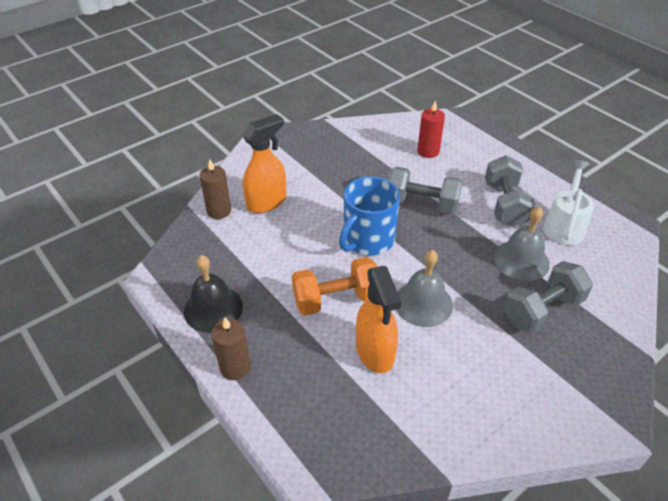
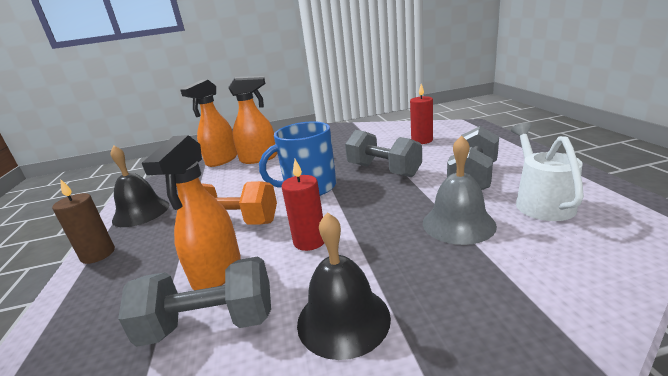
camera: 30 degrees right, 20 degrees down
(219, 211) = (222, 160): brown candle -> orange spray bottle
(423, 303) = (309, 241): grey bell -> red candle
(499, 360) = (343, 319): none -> black bell
(542, 310) = (450, 277): grey dumbbell -> grey dumbbell (210, 324)
(564, 225) = (540, 201): white watering can -> white watering can turned 45 degrees counterclockwise

